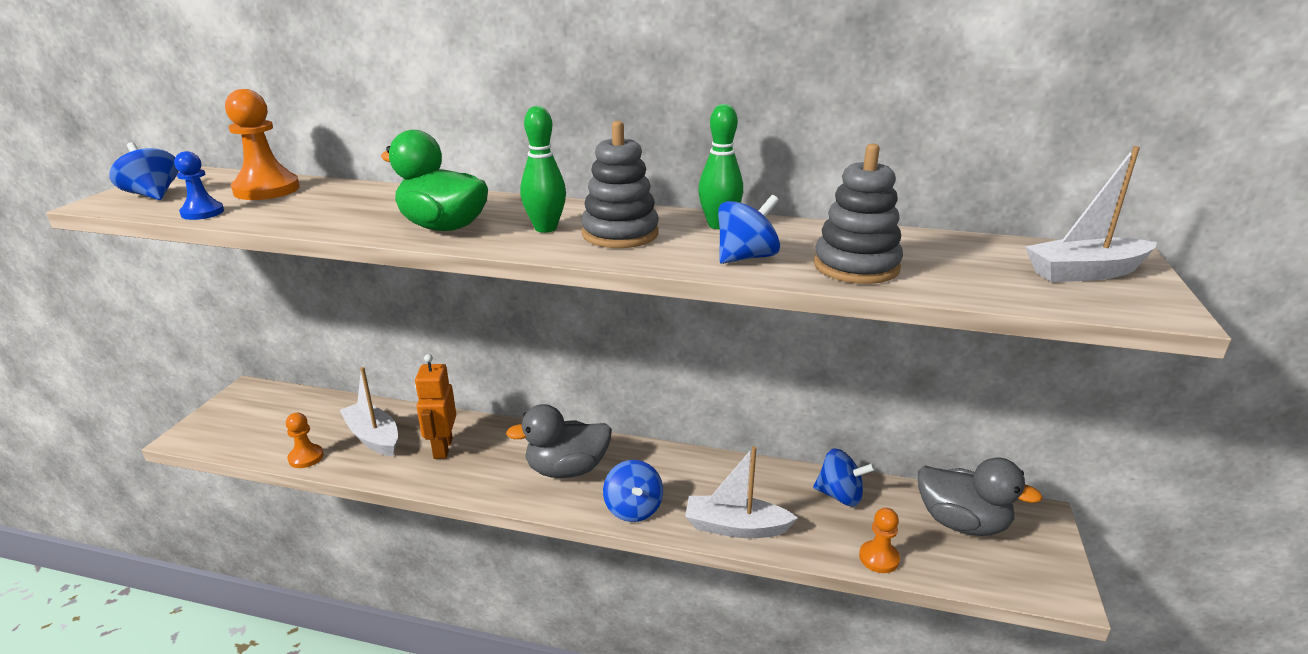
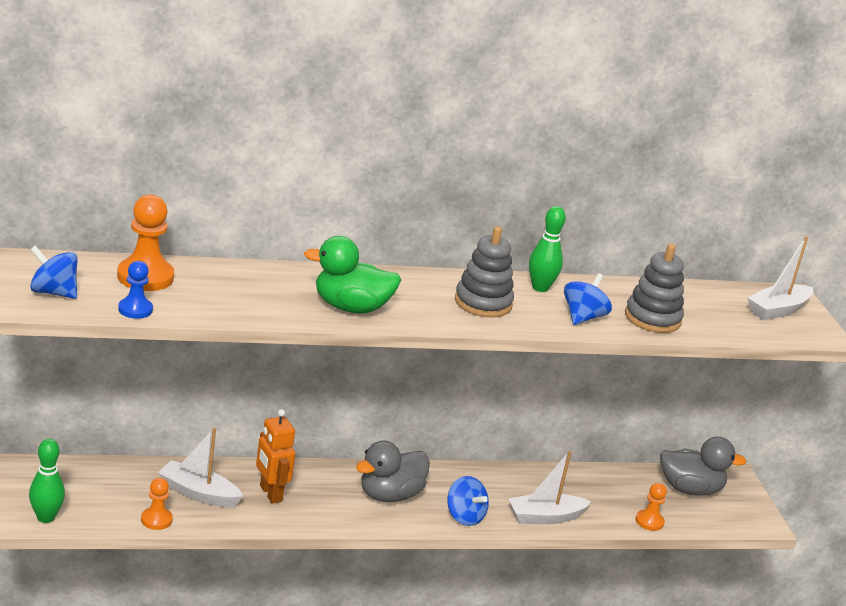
camera: 30 degrees left, 0 degrees up
(545, 228) = (426, 302): green bowling pin -> green bowling pin (46, 517)
(840, 495) = (602, 483): blue spinning top -> none

